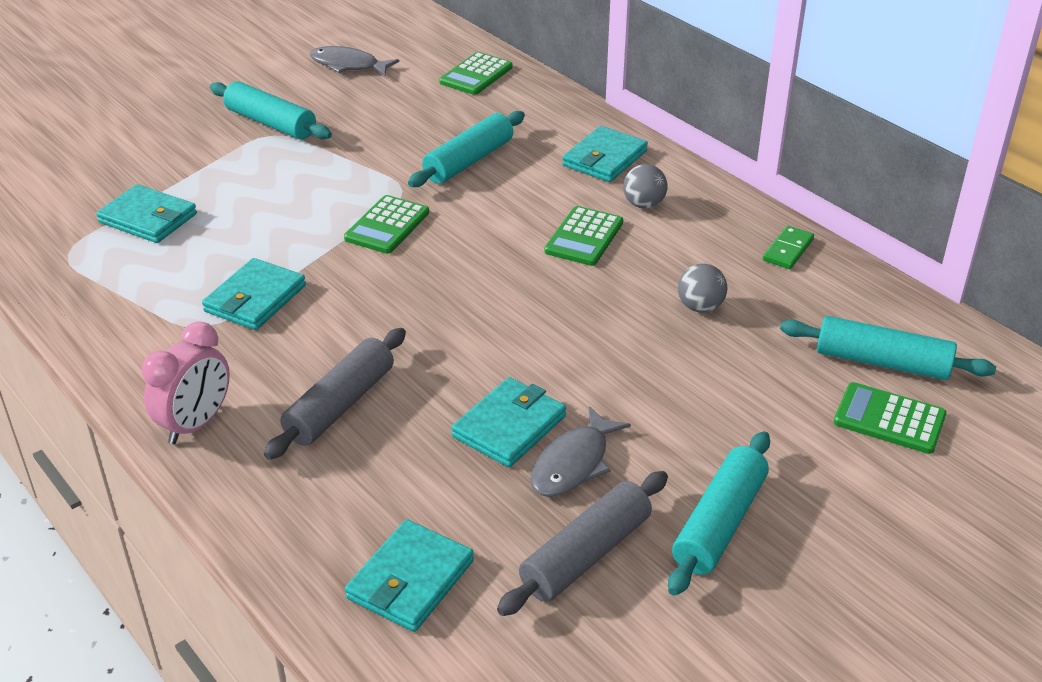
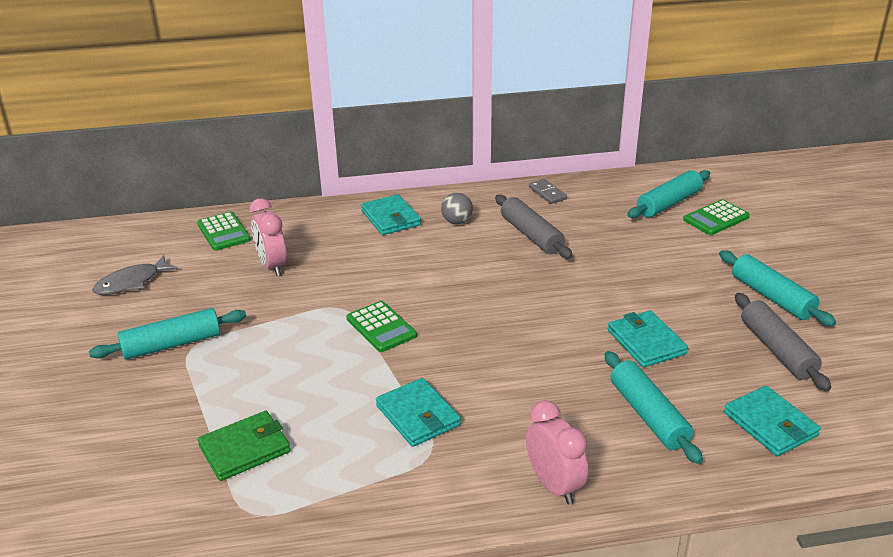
camera: 60 degrees left, 5 degrees down
(148, 218) = (244, 449): turquoise wallet -> green wallet
(340, 405) = (578, 407): grey rolling pin -> grey rolling pin (531, 235)
(441, 124) = (272, 266): none -> pink clock
(469, 161) = (335, 269): turquoise rolling pin -> turquoise rolling pin (648, 415)
(573, 463) = (695, 329): grey fish -> none
(584, 237) = (472, 253): green calculator -> none
(700, 307) = (578, 238): grey ball -> none
(788, 250) = (547, 193): green domino -> grey domino

